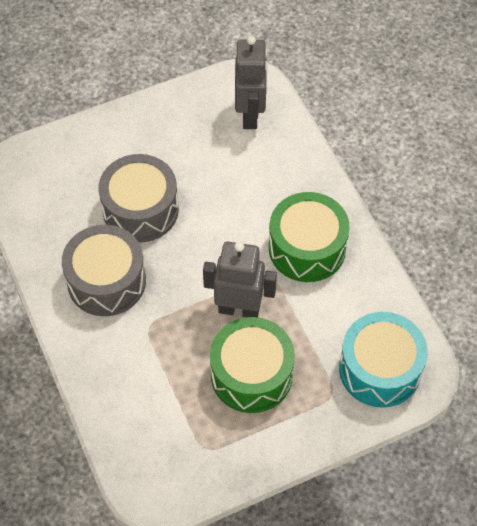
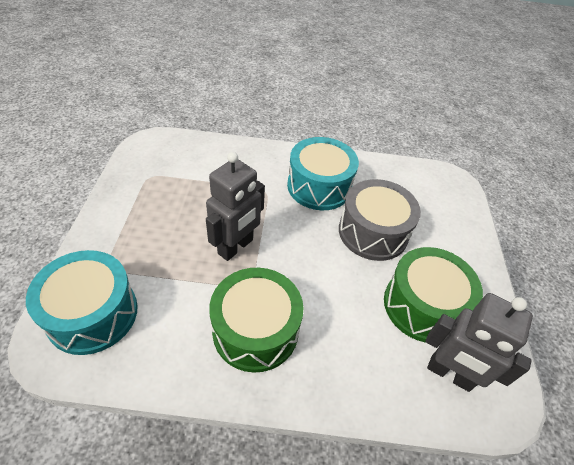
camera: 115 degrees right, 10 degrees down
(106, 281) = (319, 186): grey drum -> turquoise drum
(251, 374) = (176, 226): green drum -> green drum (423, 305)

